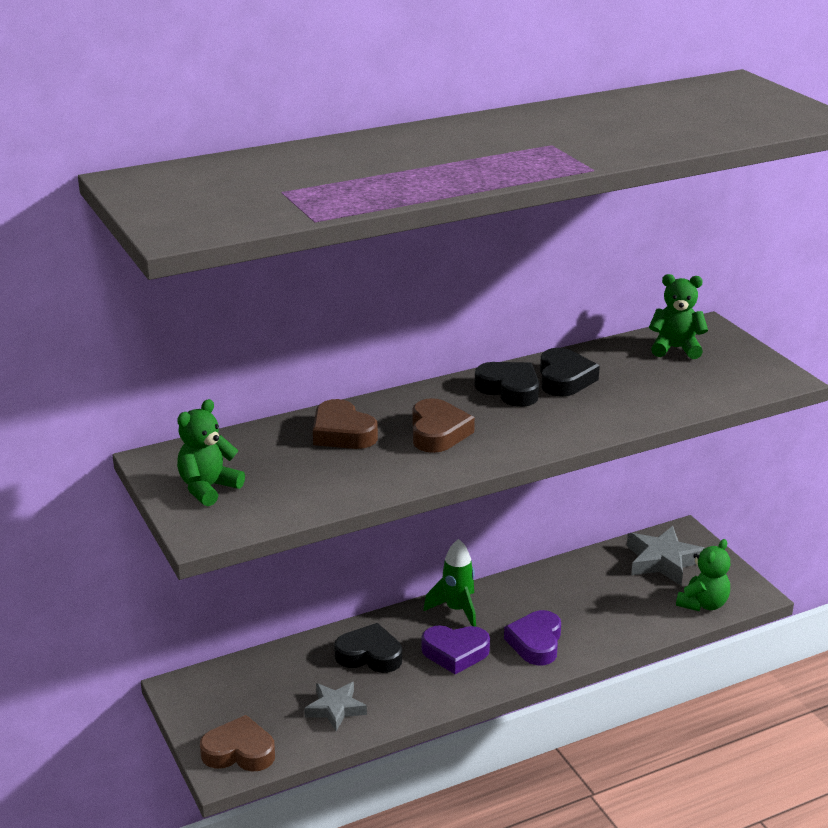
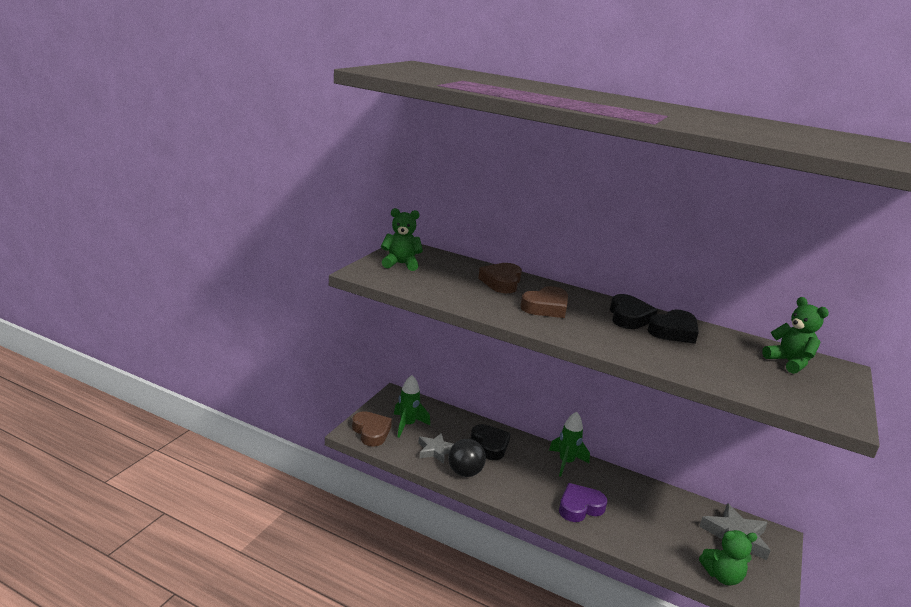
camera: 50 degrees right, 5 degrees down
(258, 709) = (407, 425): none -> green rocket
(399, 704) = (465, 472): none -> black ball
(455, 653) = (530, 477): purple heart -> none

